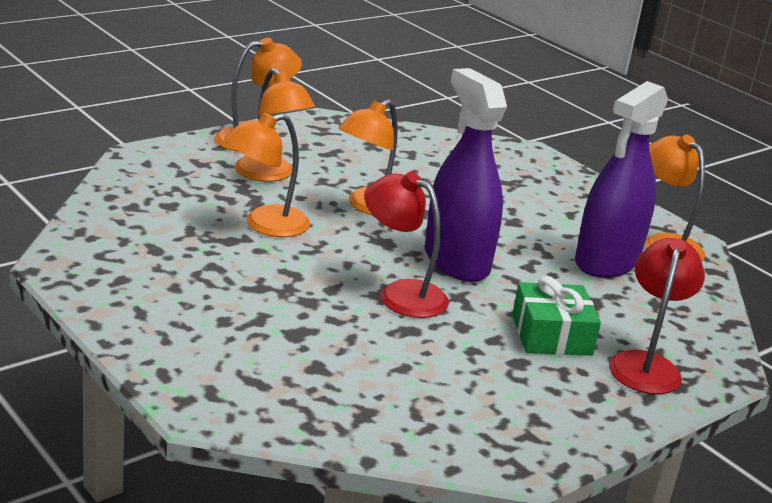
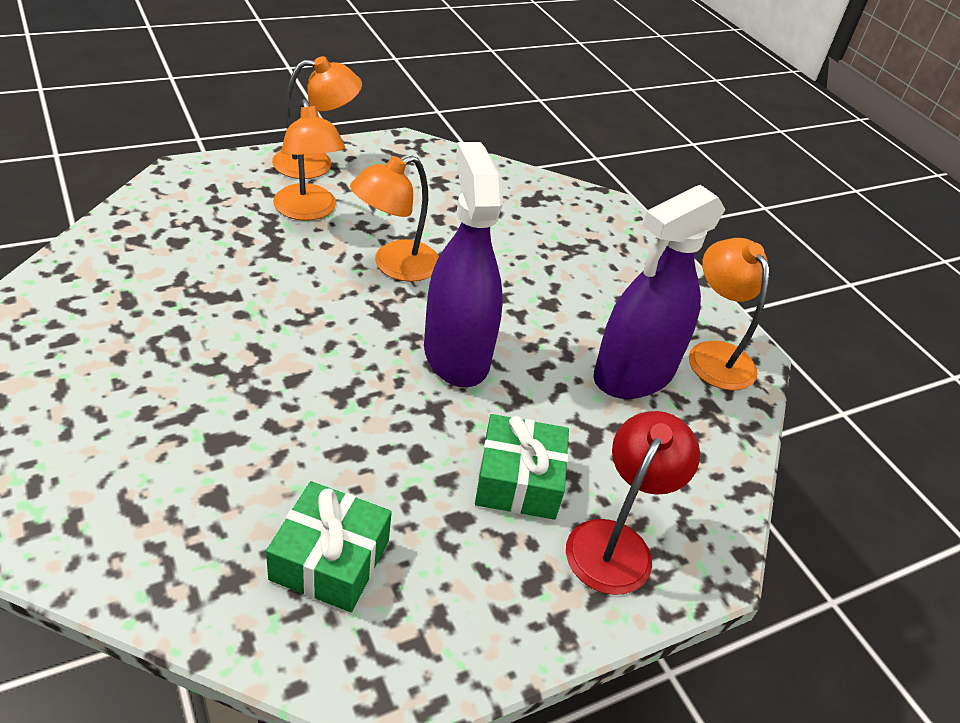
camera: 10 degrees right, 15 degrees up
(265, 225) = (266, 279): orange lamp -> none
(401, 294) = (369, 396): red lamp -> none
(432, 395) = (330, 560): none -> green gift

